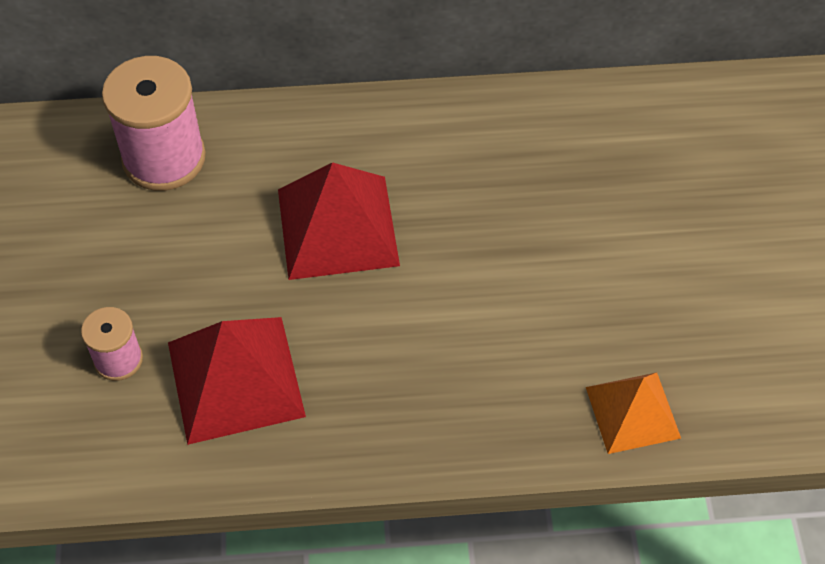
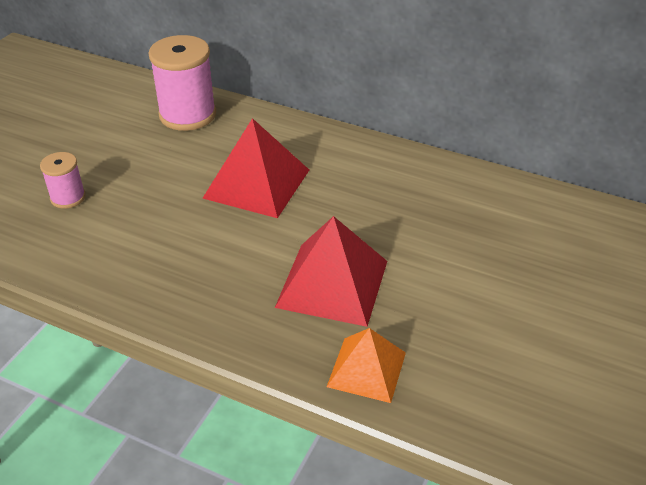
camera: 30 degrees right, 15 degrees down
(235, 379) = (122, 235): red pyramid -> red pyramid (332, 283)

